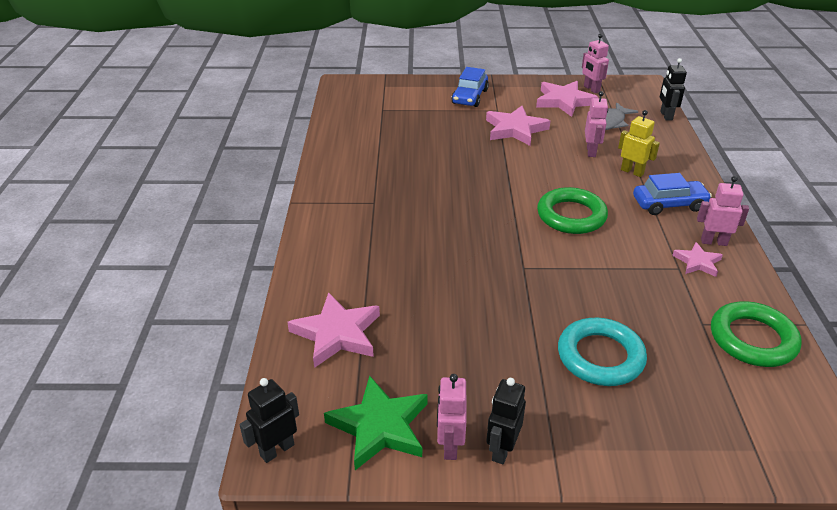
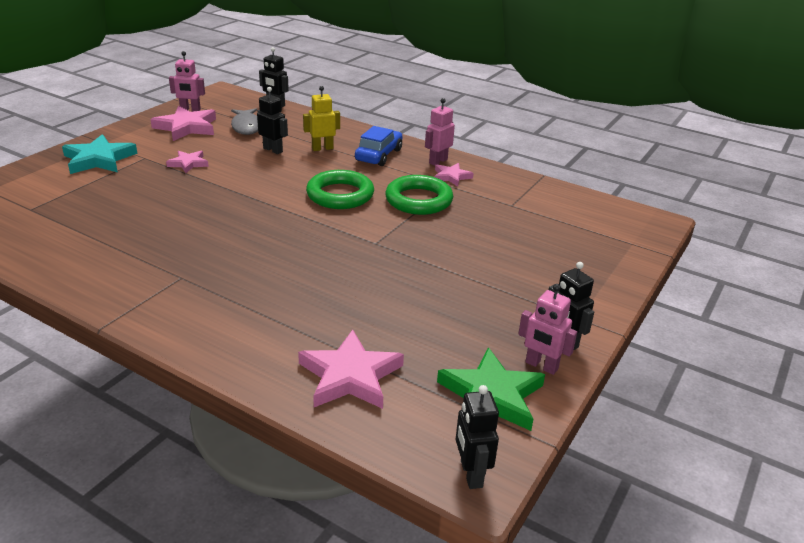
camera: 60 degrees left, 5 degrees down
(470, 97) = (99, 159): blue car -> turquoise star
(515, 129) = (188, 163): pink star -> pink star, size x0.57
(591, 151) = (273, 150): pink robot -> black robot
(600, 356) = (506, 257): turquoise ring -> none
(752, 339) = (541, 196): green ring -> green ring (418, 200)

